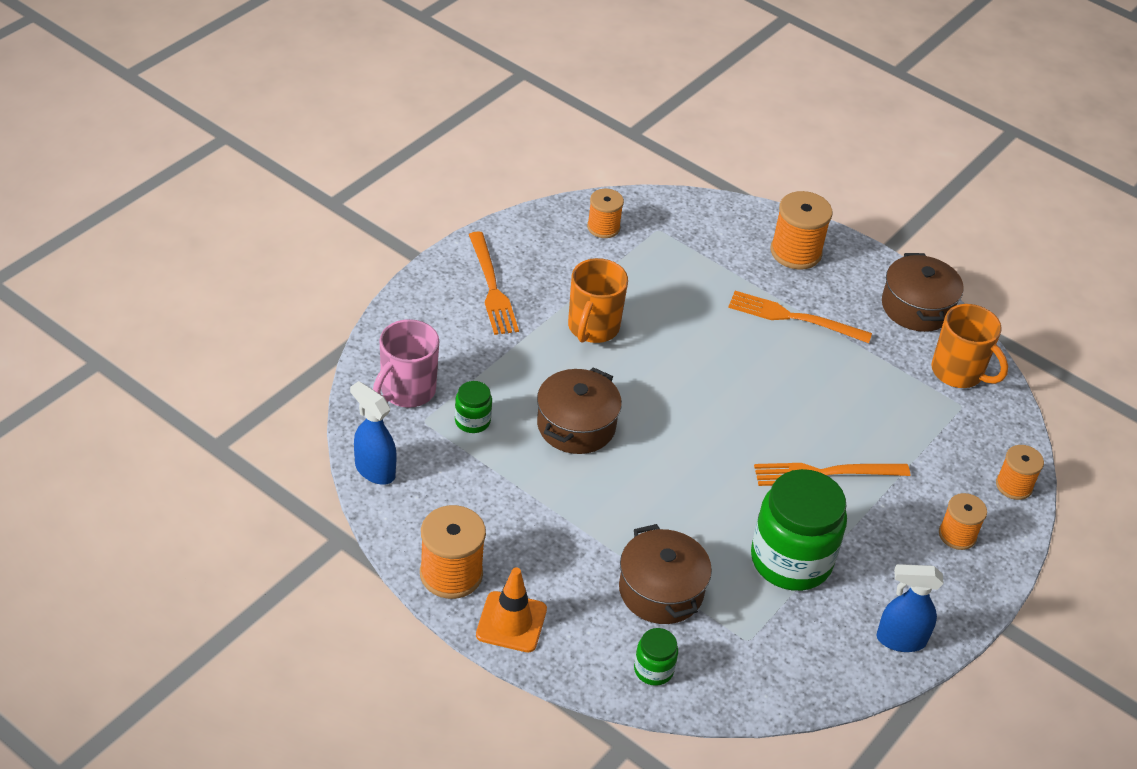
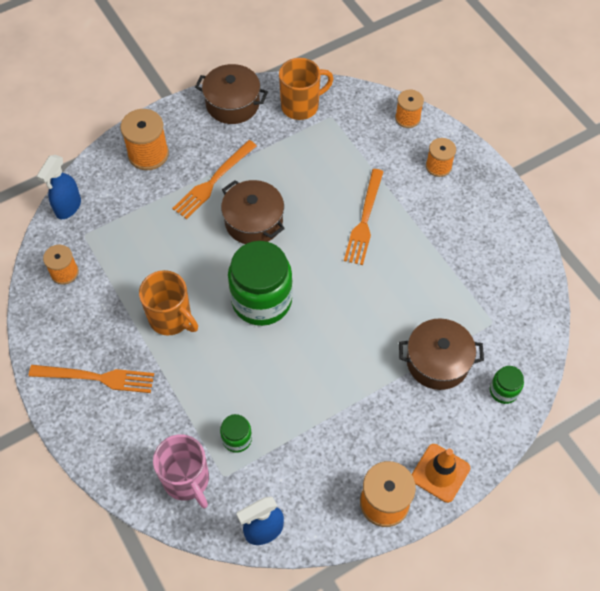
camera: 65 degrees left, 15 degrees up
(576, 425) = (267, 365): brown pot -> brown pot (254, 221)
(791, 560) = (433, 270): green jar -> green jar (261, 300)
(900, 640) = (513, 233): blue spray bottle -> blue spray bottle (68, 207)

